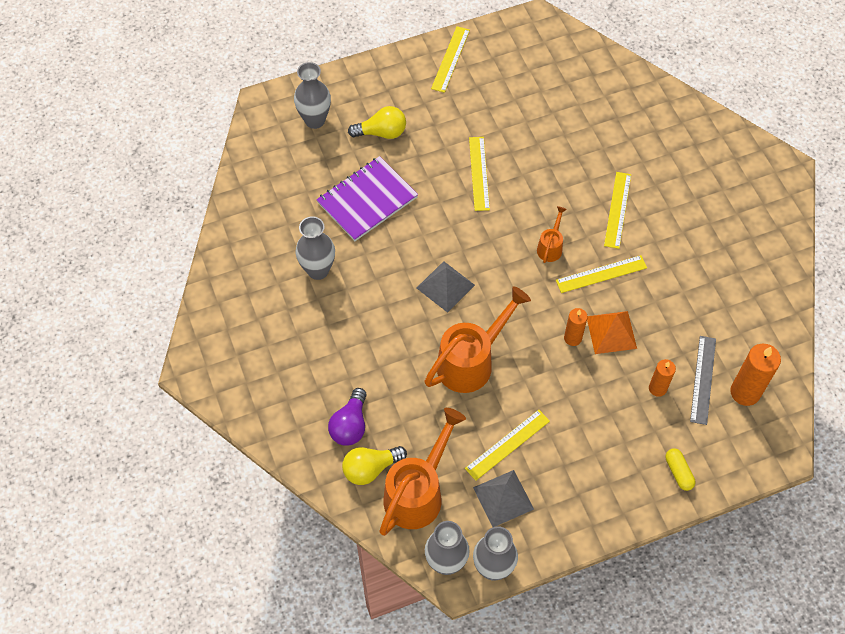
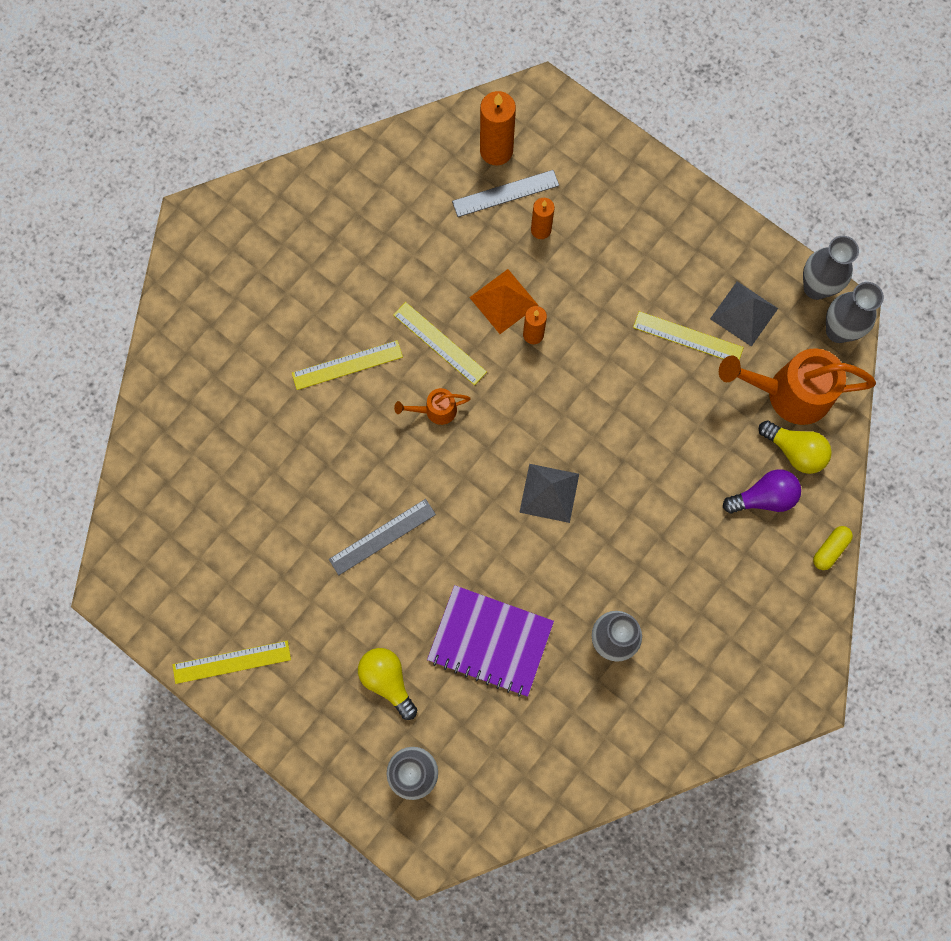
camera: 120 degrees left, 15 degrees up
(471, 361) = (621, 419): orange watering can -> none
(479, 173) = (382, 537): yellow ruler -> grey ruler
(678, 472) = (618, 173): yellow capsule -> yellow capsule (830, 549)

